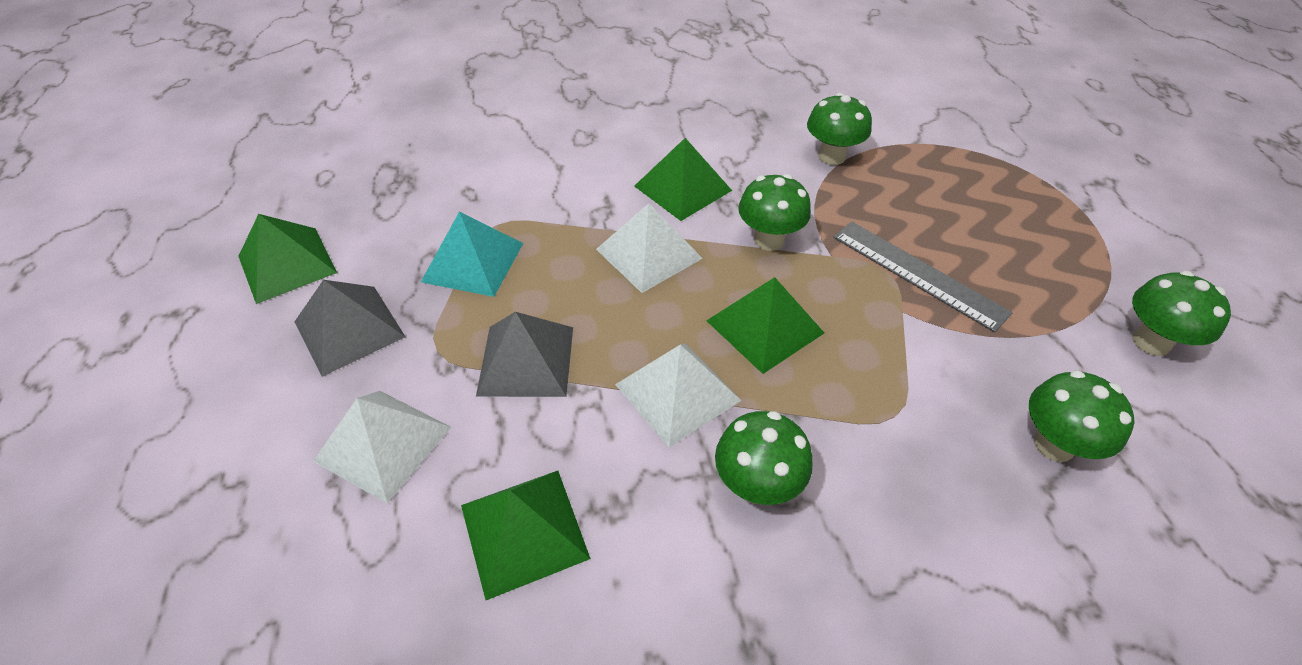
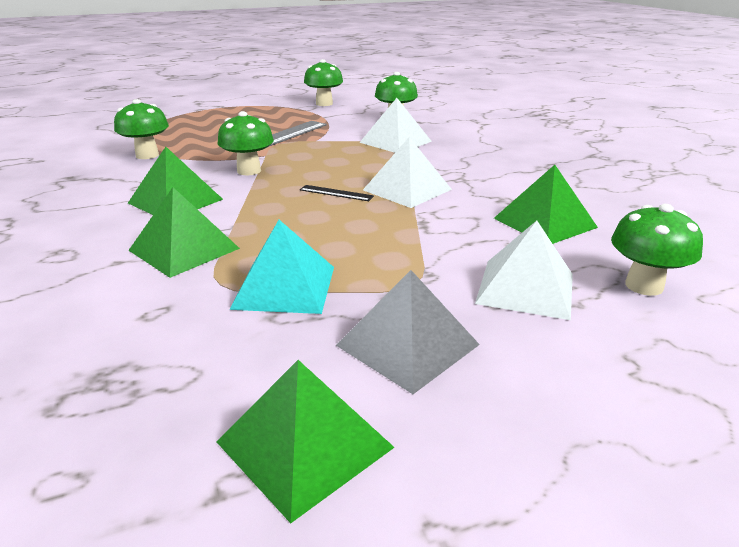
camera: 100 degrees left, 20 degrees down
(526, 360) = (404, 241): grey pyramid -> none
(649, 254) = (266, 207): white pyramid -> white pyramid (395, 142)
(679, 316) = (336, 193): none -> black ruler
(757, 485) = (461, 168): green mushroom -> green mushroom (644, 286)
(765, 327) = (338, 170): green pyramid -> green pyramid (184, 249)

